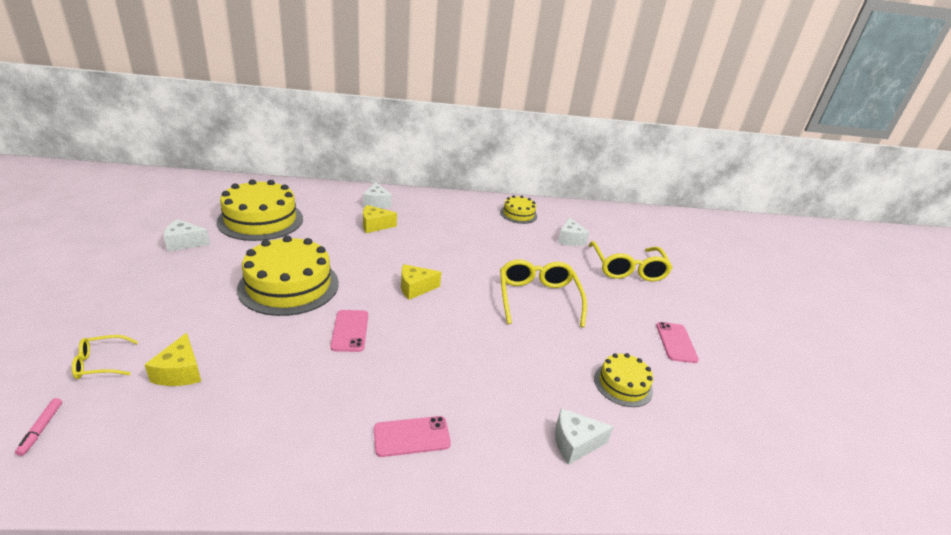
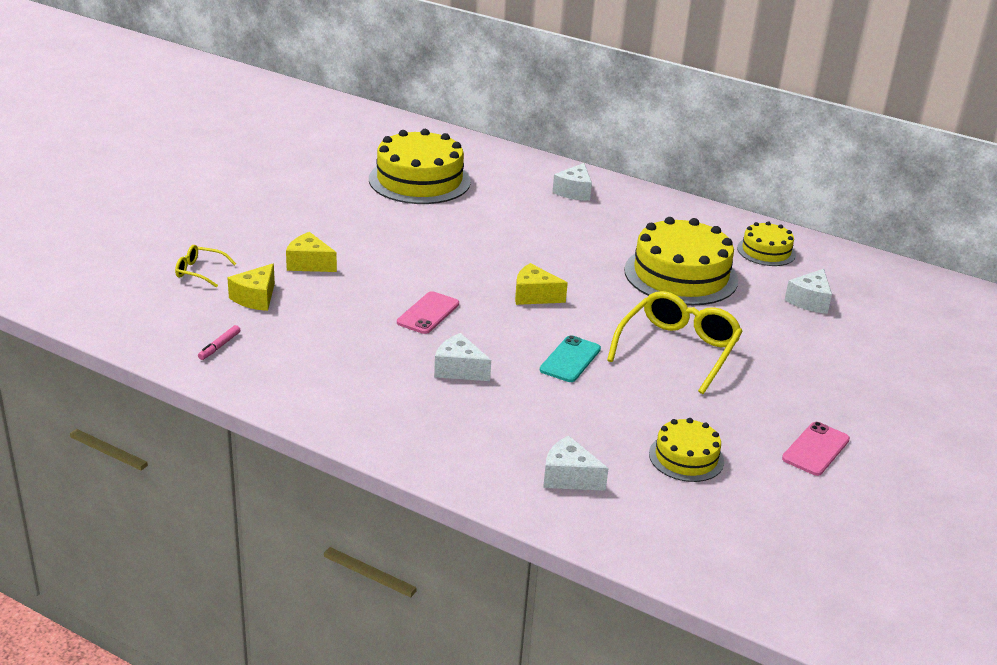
camera: 35 degrees right, 0 degrees up
(41, 429) = (139, 304): pink marker -> pink marker (219, 346)
(184, 243) = (326, 186): white cheese -> white cheese (459, 369)
(289, 285) = (400, 255): yellow cake -> yellow cake (681, 275)
(375, 225) = (547, 218): yellow cheese -> yellow cheese (309, 264)
(411, 436) = (413, 412): pink phone -> none
(483, 332) = (570, 359): none -> turquoise phone
(627, 269) = (856, 358): yellow glasses -> none

